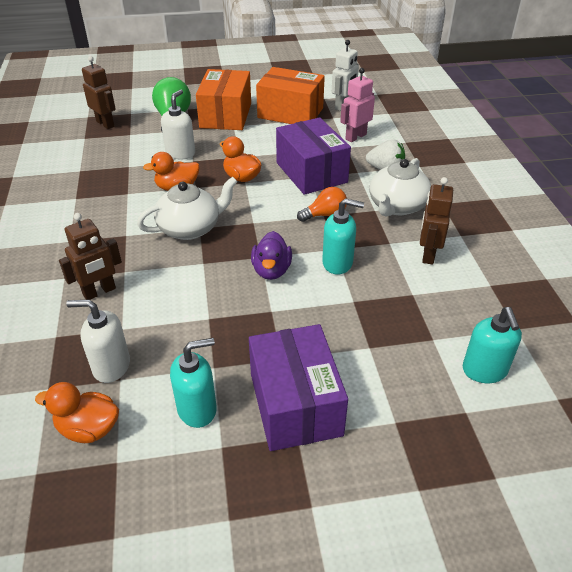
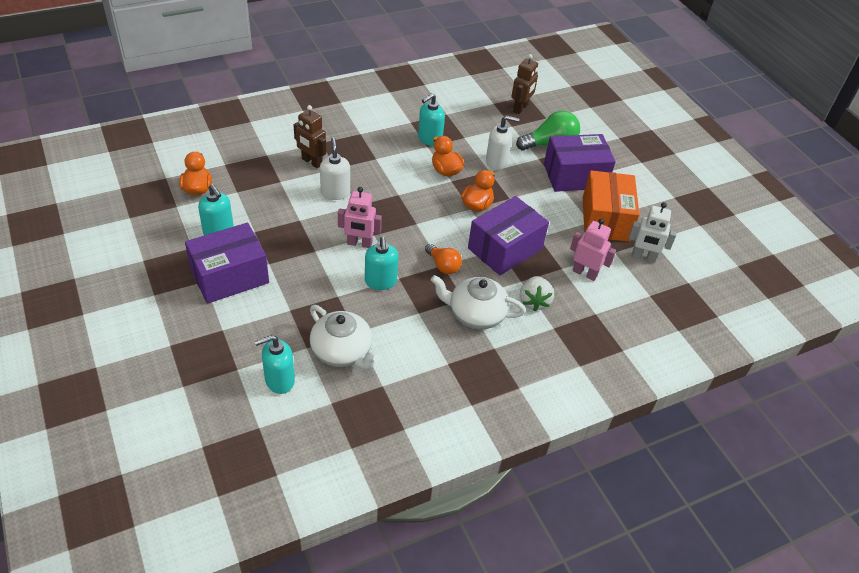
camera: 70 degrees right, 5 degrees up
(111, 366) = (246, 185): white soap dispenser -> white soap dispenser (335, 192)
(116, 189) = (429, 139): none -> turquoise soap dispenser
(190, 228) = (396, 189): white teapot -> white teapot (342, 351)
(226, 115) = (575, 176): orange box -> purple box
(271, 270) = (359, 244): purple duck -> pink robot
(428, 254) = (411, 340): brown robot -> none

